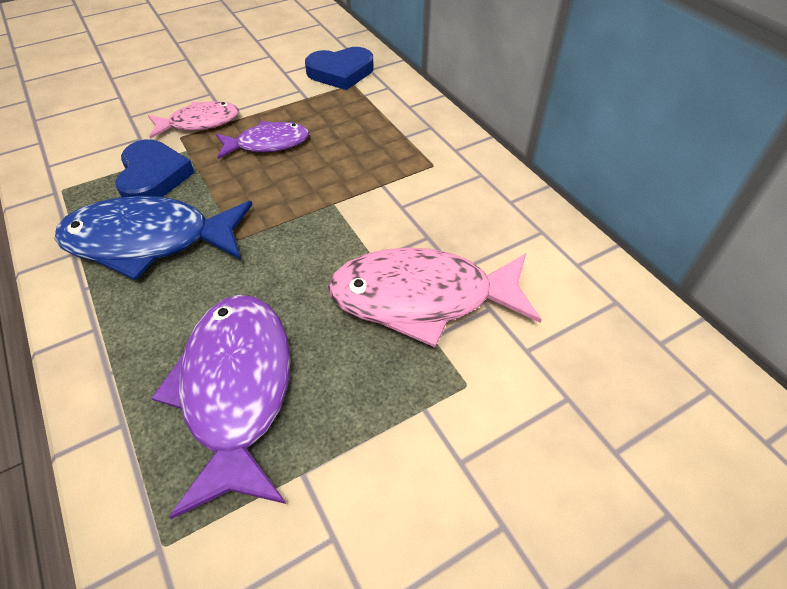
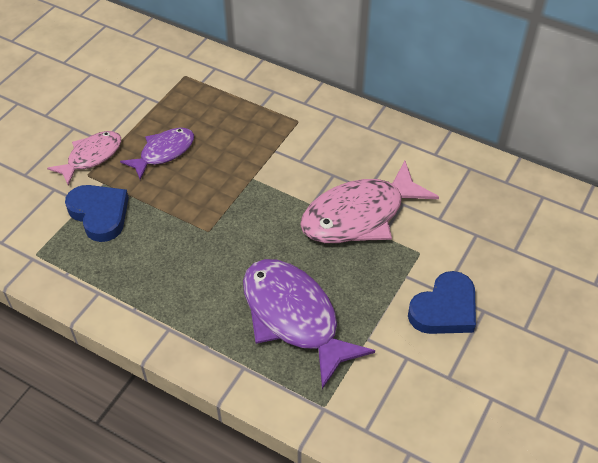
camera: 30 degrees left, 0 degrees up
(149, 241) = (146, 260): blue fish -> none
(341, 72) = (166, 68): blue heart -> blue heart (444, 309)

